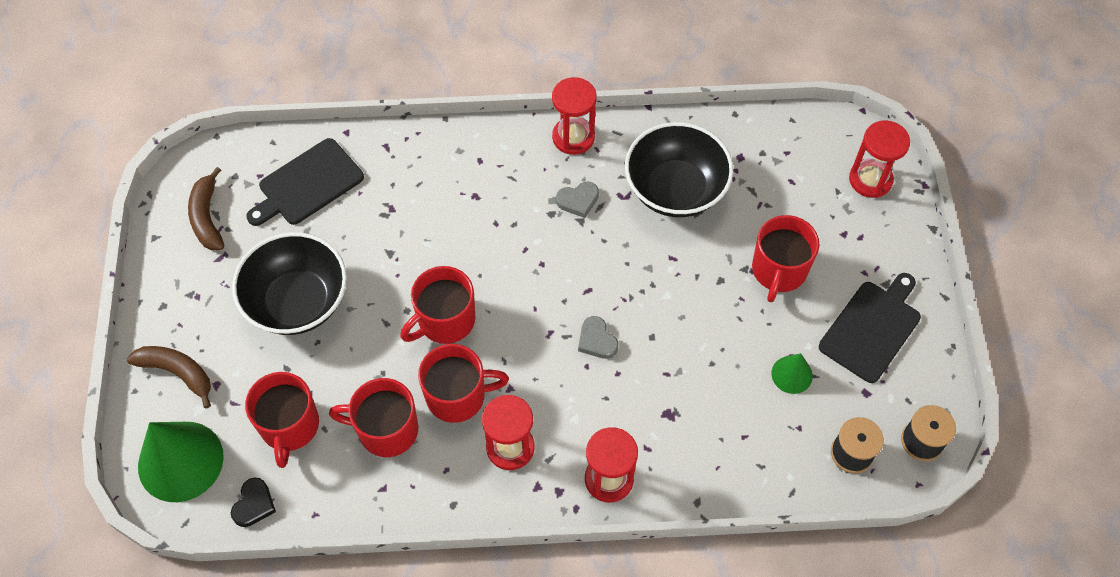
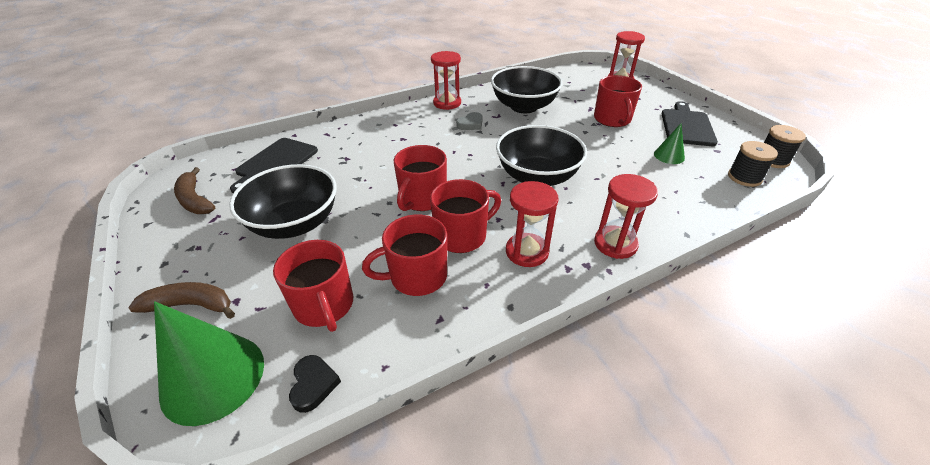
camera: 25 degrees left, 20 degrees down
(597, 340) = (537, 177): grey heart -> black bowl

